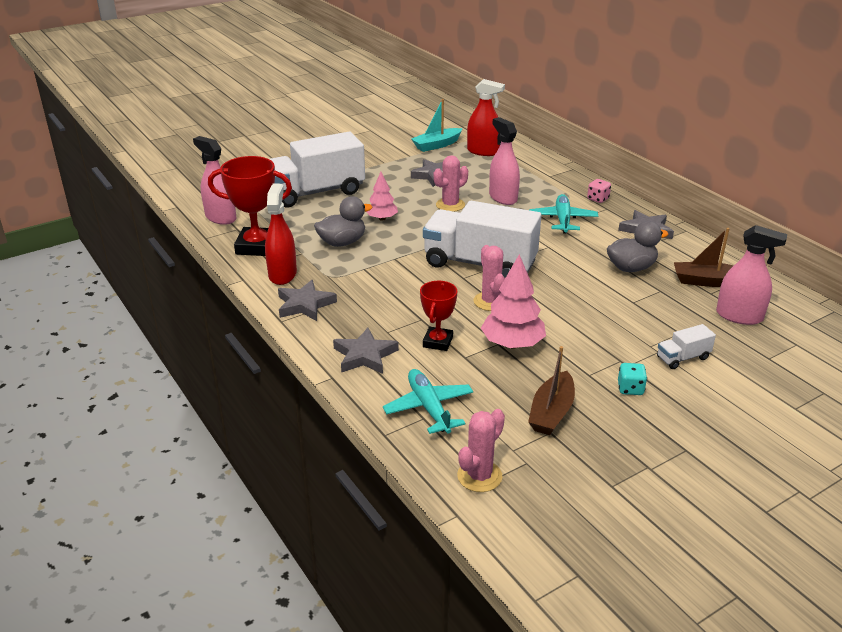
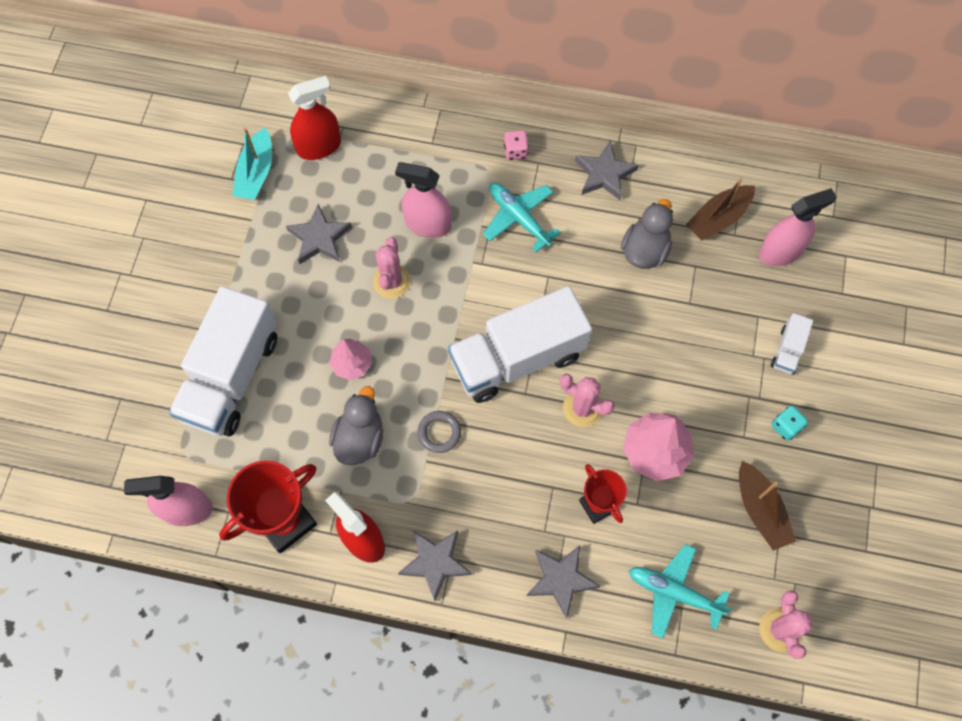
camera: 45 degrees left, 35 degrees up
(388, 263) = (439, 433): none -> grey ring

